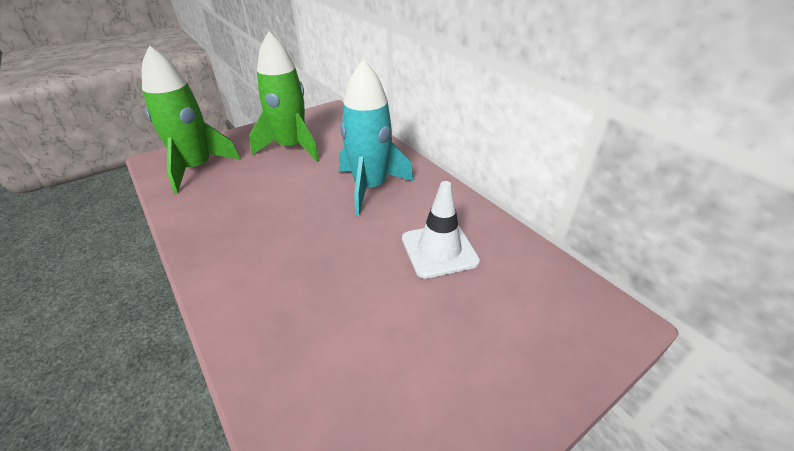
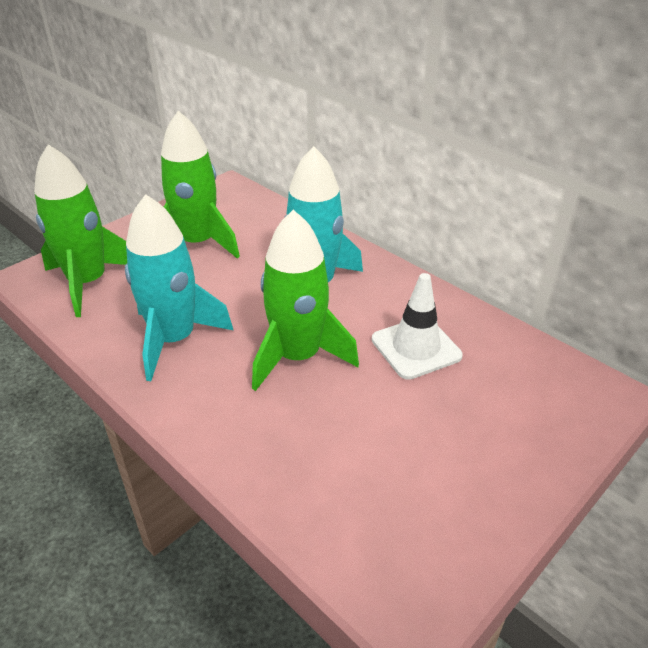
camera: 10 degrees left, 0 degrees up
(239, 219) = (174, 339): none -> turquoise rocket
(333, 245) = (298, 356): none -> green rocket

